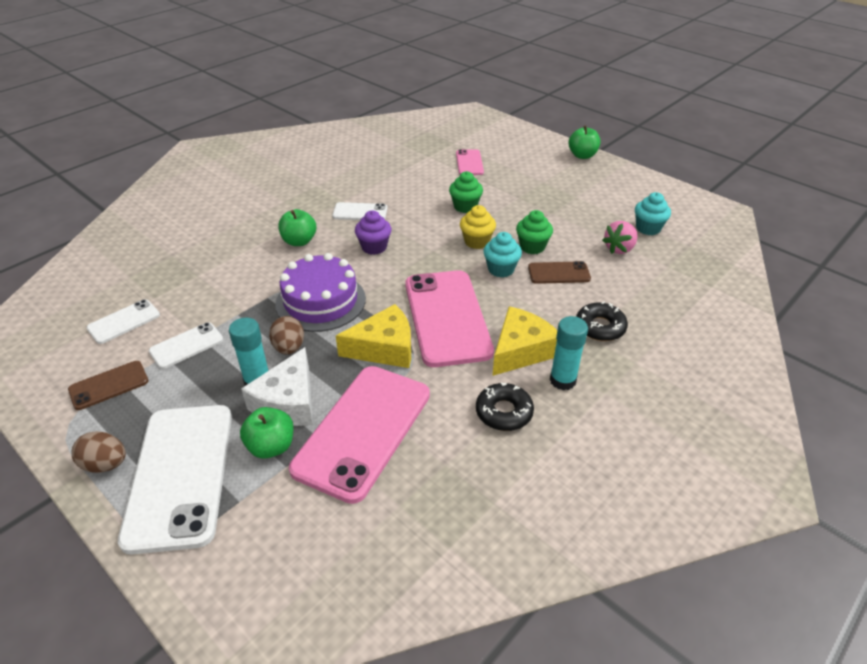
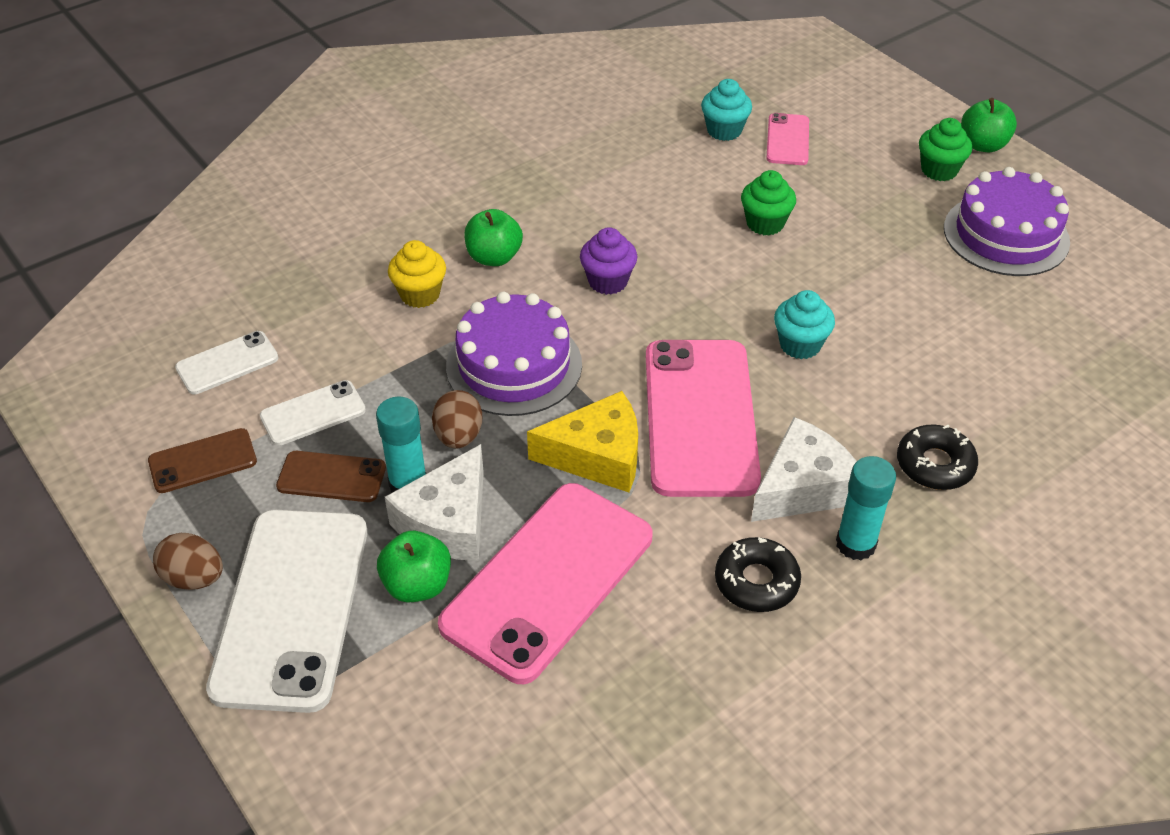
camera: 10 degrees right, 5 degrees up
(360, 212) = (595, 215): white phone -> none
(476, 242) = (771, 290): yellow cupcake -> yellow cupcake (420, 294)
(521, 350) = (803, 487): yellow cheese -> white cheese
(532, 247) = (859, 310): green cupcake -> green cupcake (939, 170)
(558, 273) = (891, 363): brown phone -> brown phone (331, 477)
(608, 199) = (1006, 235): none -> purple cake
(619, 249) = (1001, 331): pink strawberry -> none
(648, 228) = (1059, 298): turquoise cupcake -> turquoise cupcake (724, 130)

